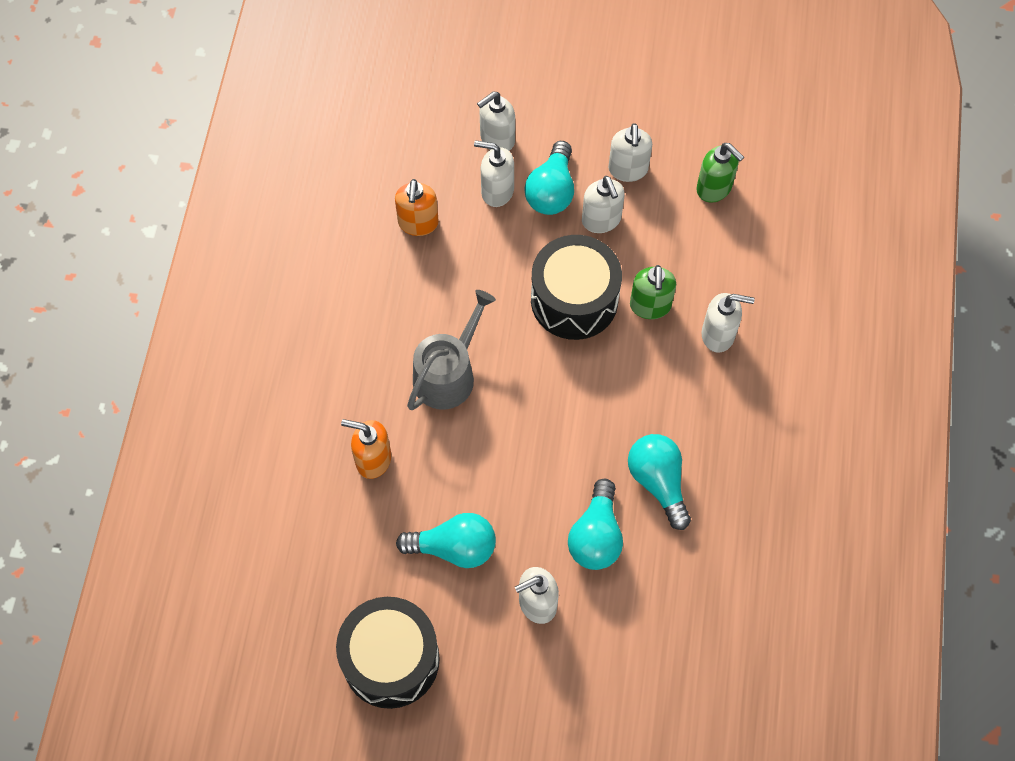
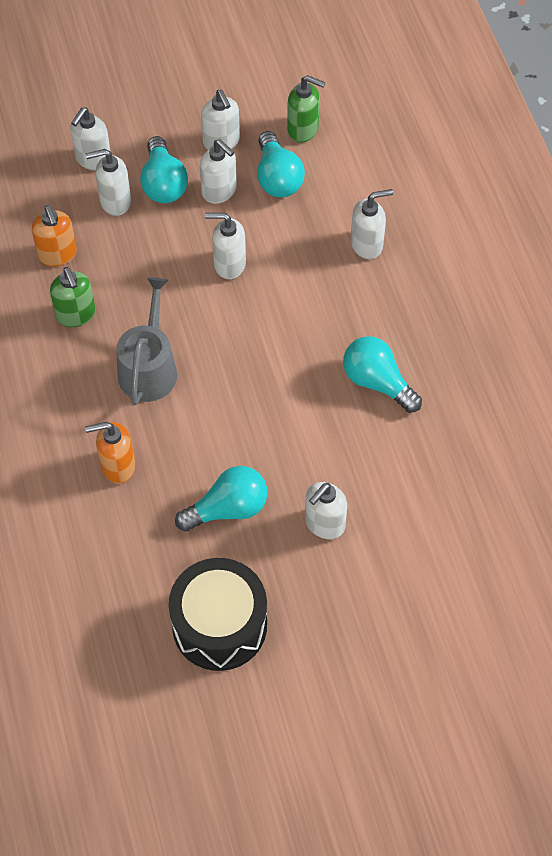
camera: 25 degrees left, 5 degrees down
(574, 300) = (229, 264): black drum -> white soap dispenser
(596, 536) = (346, 447): turquoise light bulb -> turquoise light bulb (277, 178)
(650, 306) = (297, 244): green soap dispenser -> green soap dispenser (76, 314)

